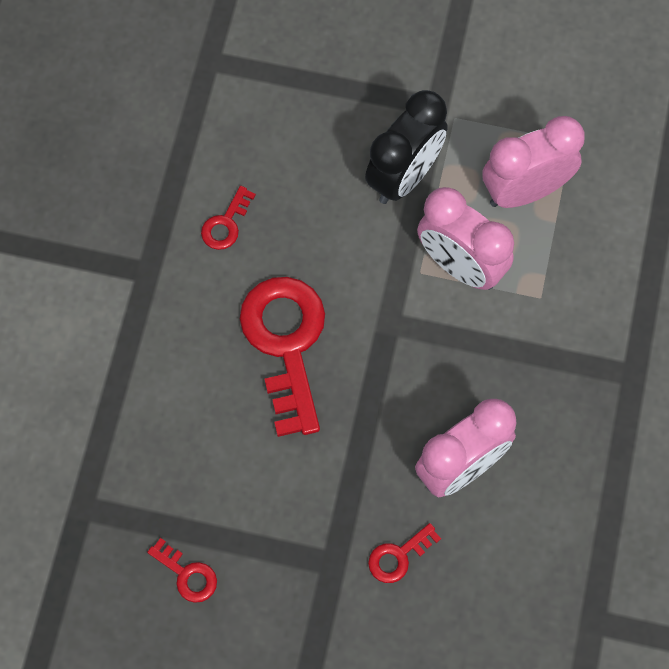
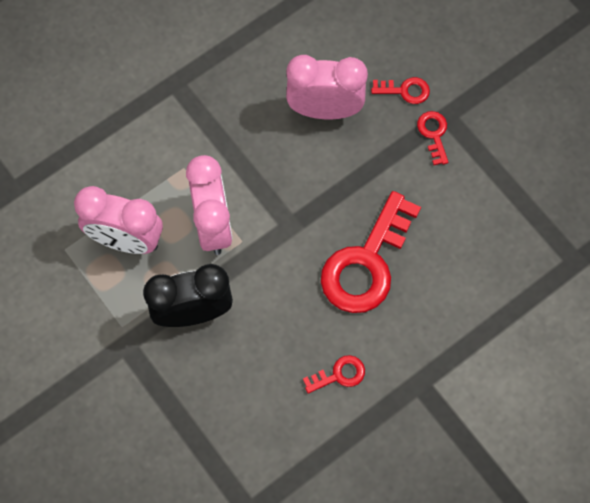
camera: 140 degrees left, 0 degrees up
(187, 574) = (539, 173): red key -> red key (433, 134)

